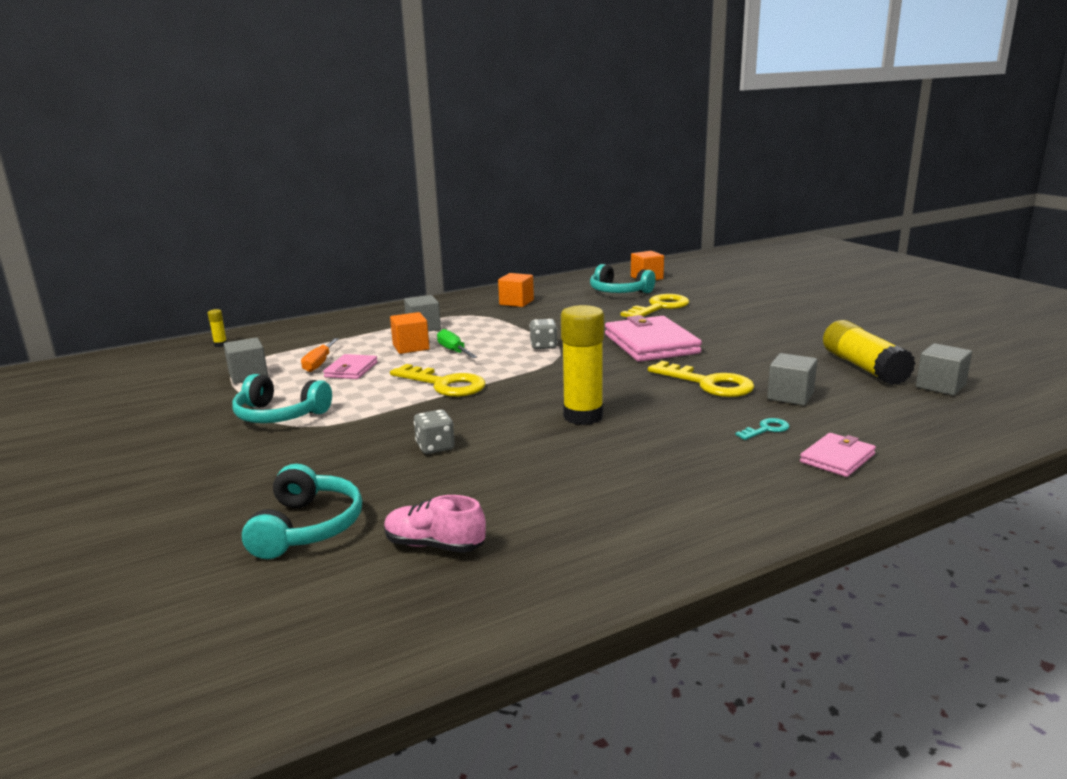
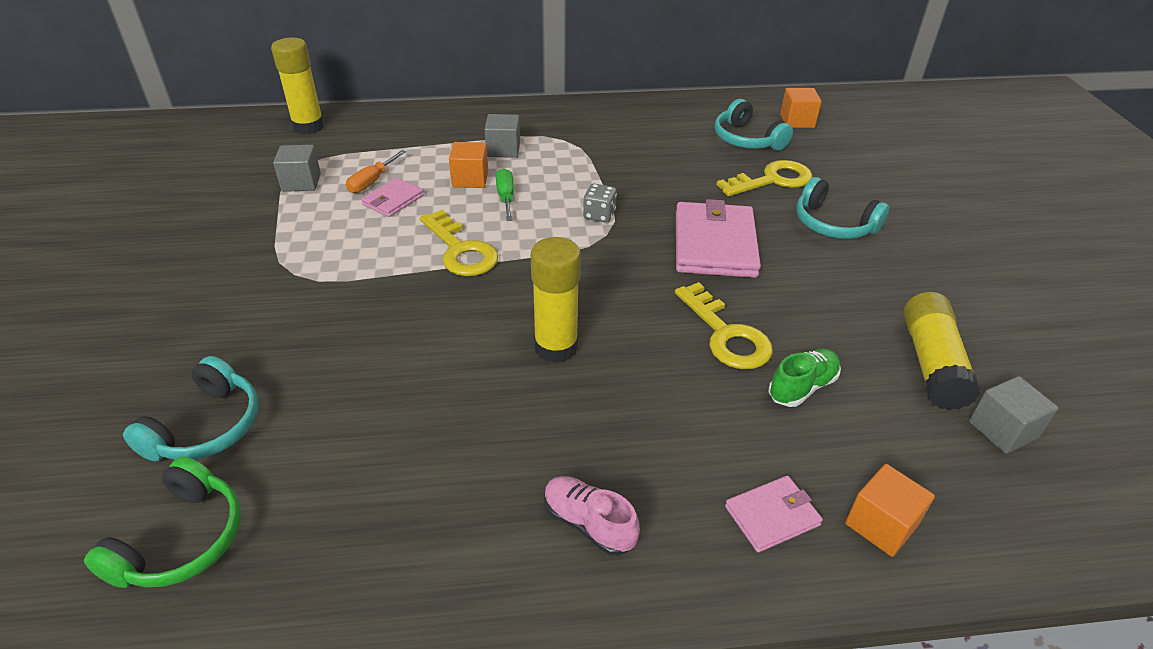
camera: 20 degrees right, 20 degrees up
(220, 345) = (308, 126): yellow glue stick -> yellow glue stick, size x2.39
(280, 415) = (289, 252): turquoise headphones -> turquoise headphones (833, 224)
(355, 596) = (181, 540): none -> green headphones
(434, 545) = (289, 496): pink shoe -> pink shoe (588, 524)
(435, 447) = (386, 348): grey dice -> none
(516, 302) = (624, 130): orange cube -> orange cube (881, 524)
(766, 429) = (730, 436): turquoise key -> none
(790, 396) = (802, 387): grey cube -> green shoe

